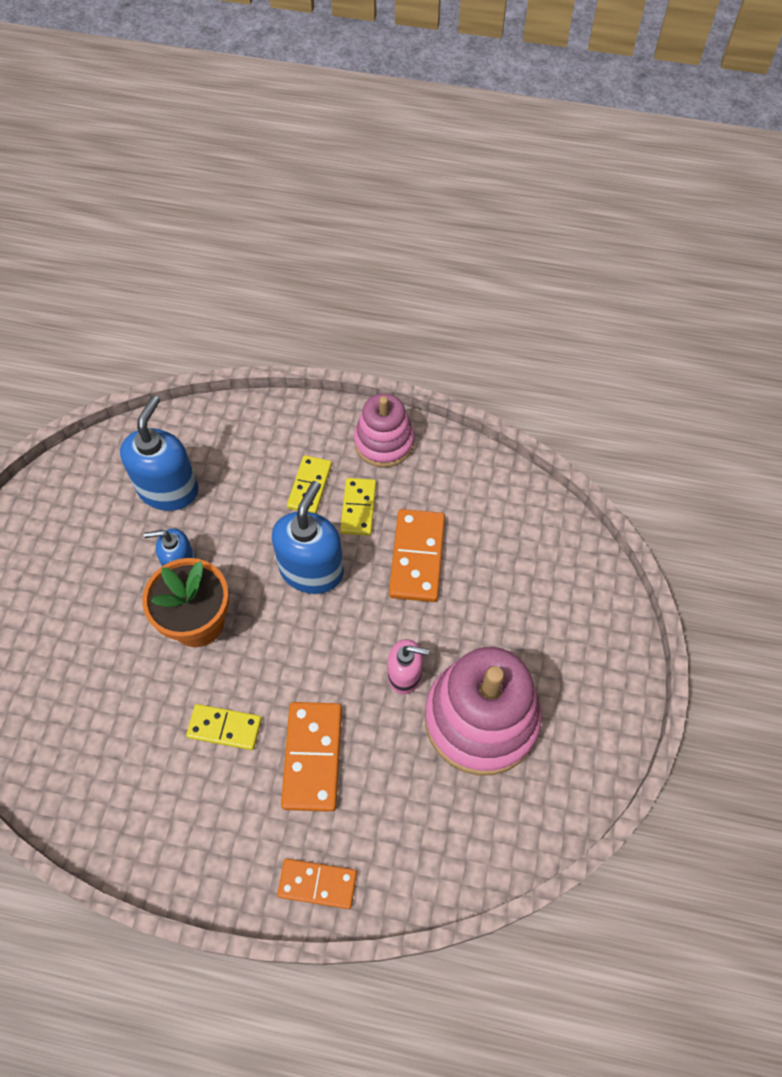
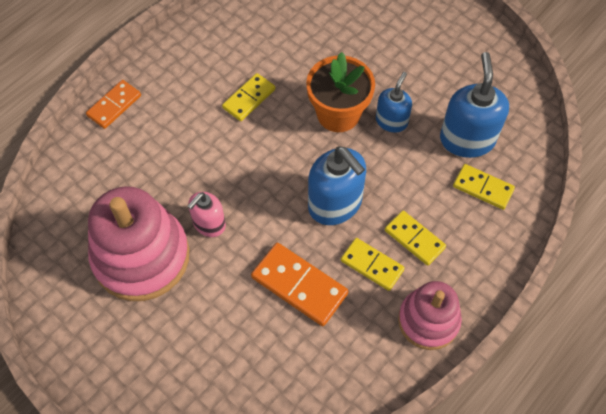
camera: 120 degrees right, 0 degrees up
(168, 489) = (467, 139): blue soap dispenser -> blue soap dispenser turned 135 degrees counterclockwise
(220, 454) = (483, 188): none -> yellow domino
(312, 757) = (193, 139): orange domino -> none

